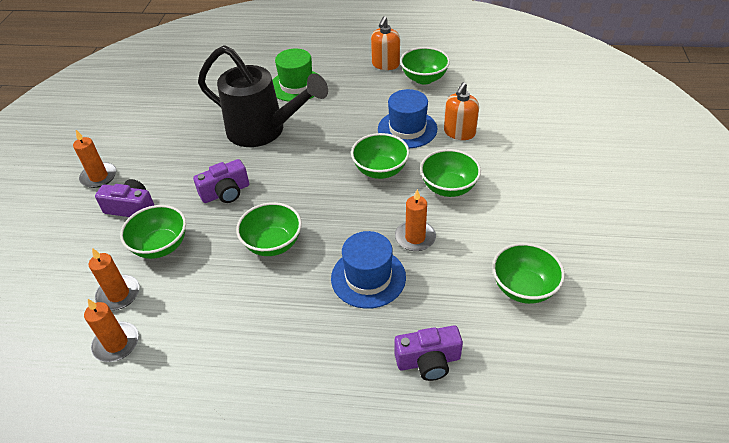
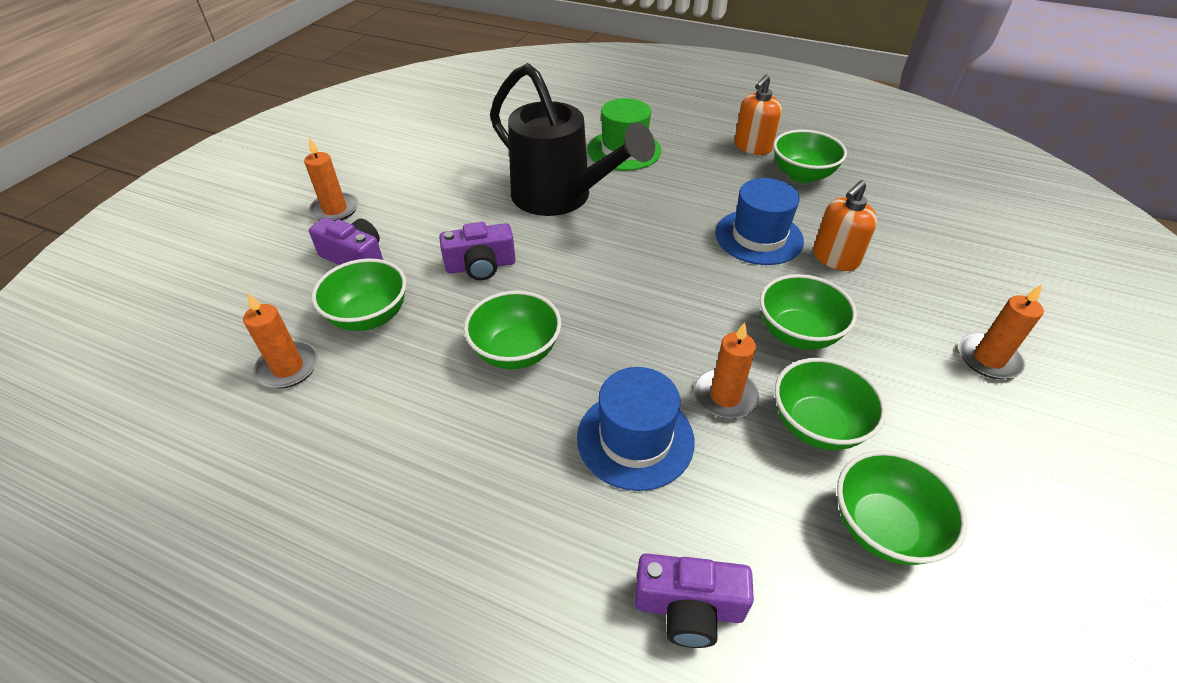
camera: 15 degrees right, 0 degrees up
(116, 343) = (253, 436): orange candle -> orange candle (989, 359)
(380, 170) = (702, 285): green bowl -> green bowl (817, 425)

